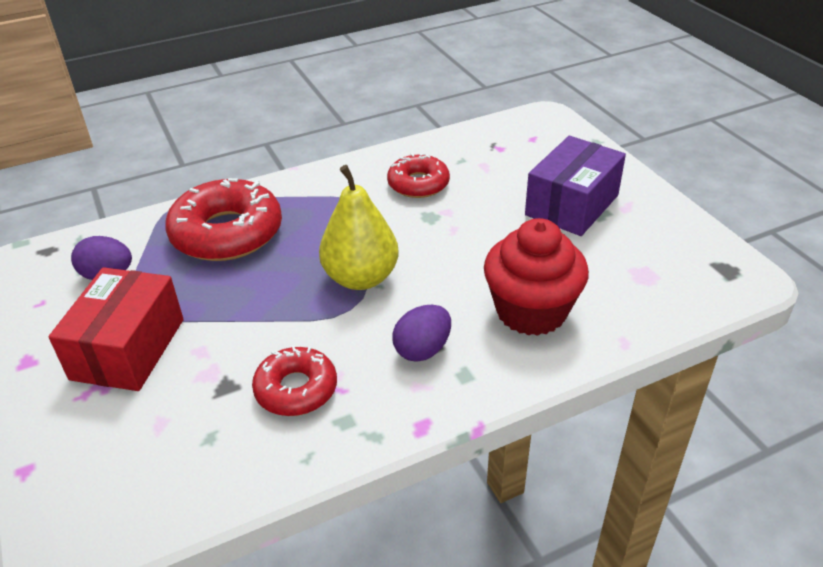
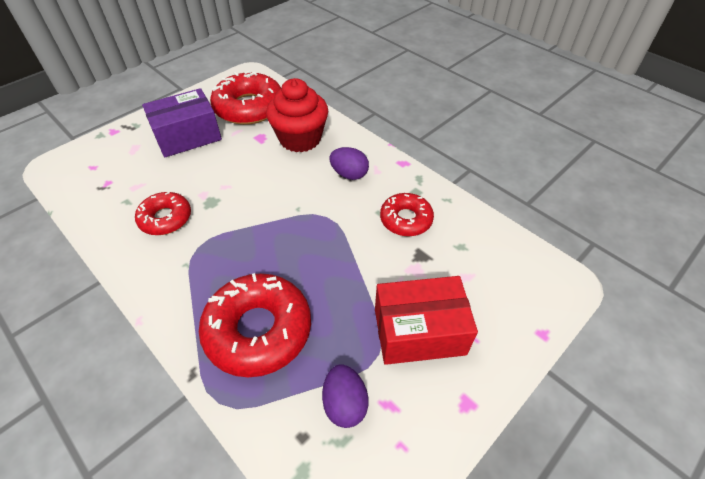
camera: 110 degrees left, 10 degrees up
(361, 278) = (293, 220): yellow pear -> none
(571, 205) = (188, 136): purple box -> purple box turned 45 degrees counterclockwise
(634, 267) = (249, 107): none -> red donut

